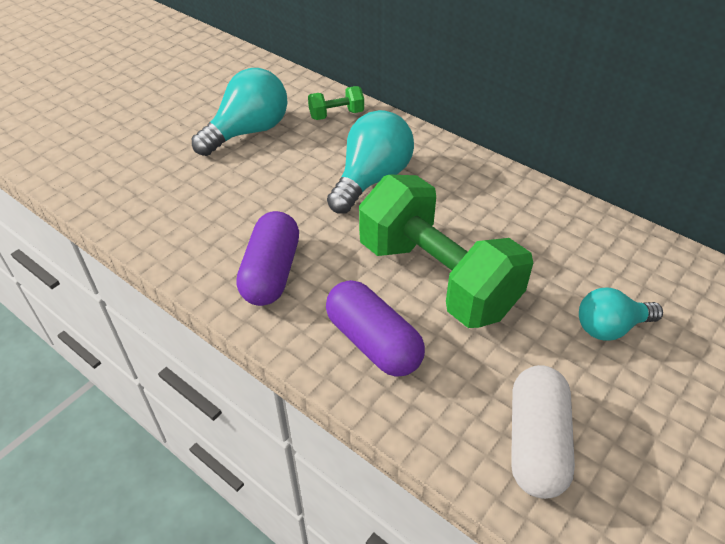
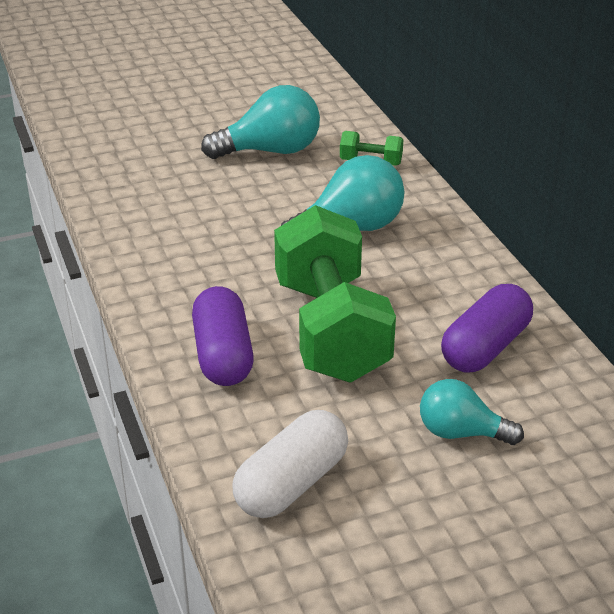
camera: 30 degrees right, 10 degrees down
(271, 272) = (185, 271): purple capsule -> purple capsule (485, 347)

